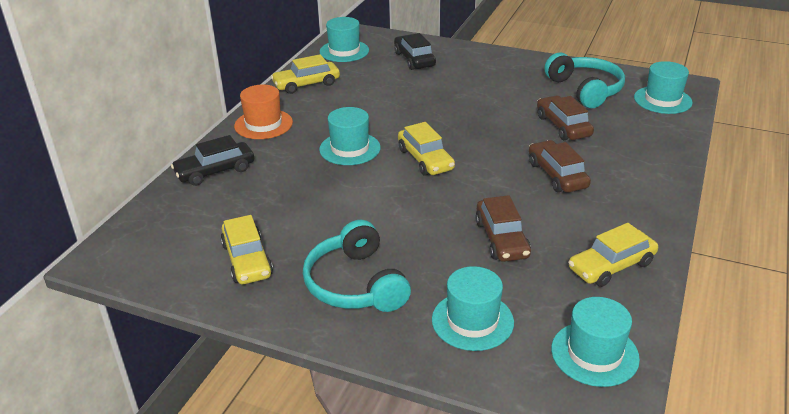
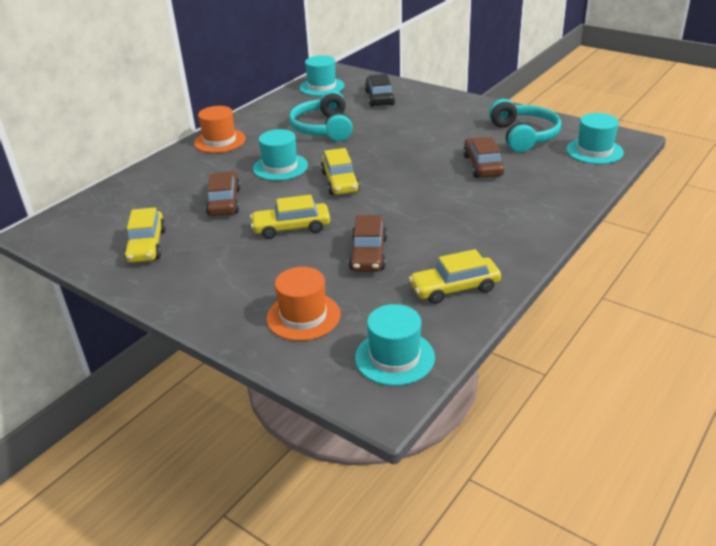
camera: 15 degrees right, 0 degrees up
(215, 171) = (160, 174): black car -> none
(306, 84) = (274, 112): yellow car -> yellow car (291, 228)
(356, 284) = (223, 275): turquoise headphones -> turquoise headphones (323, 128)
(472, 321) = (303, 316): turquoise hat -> orange hat
(557, 175) = (451, 206): brown car -> brown car (224, 202)

